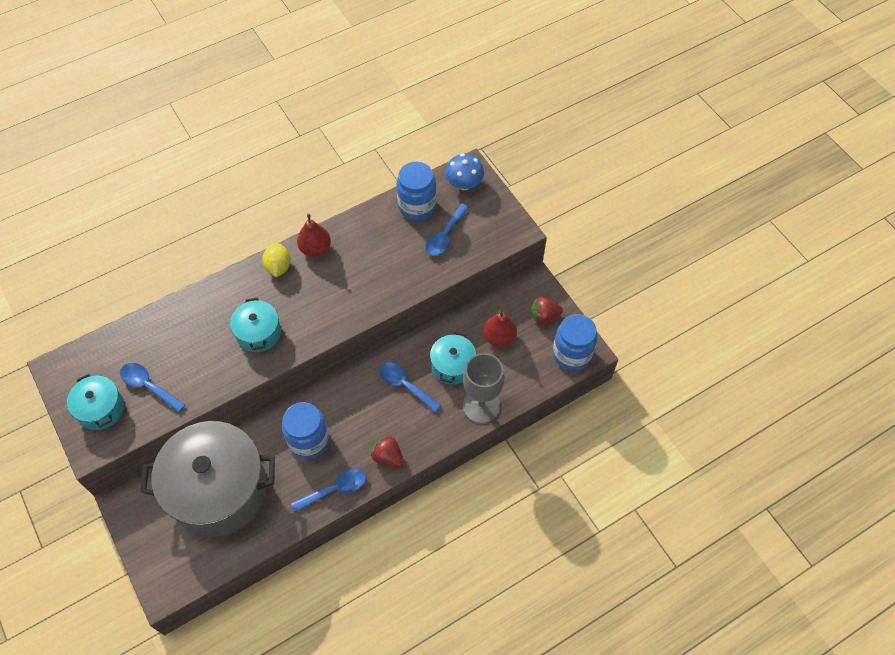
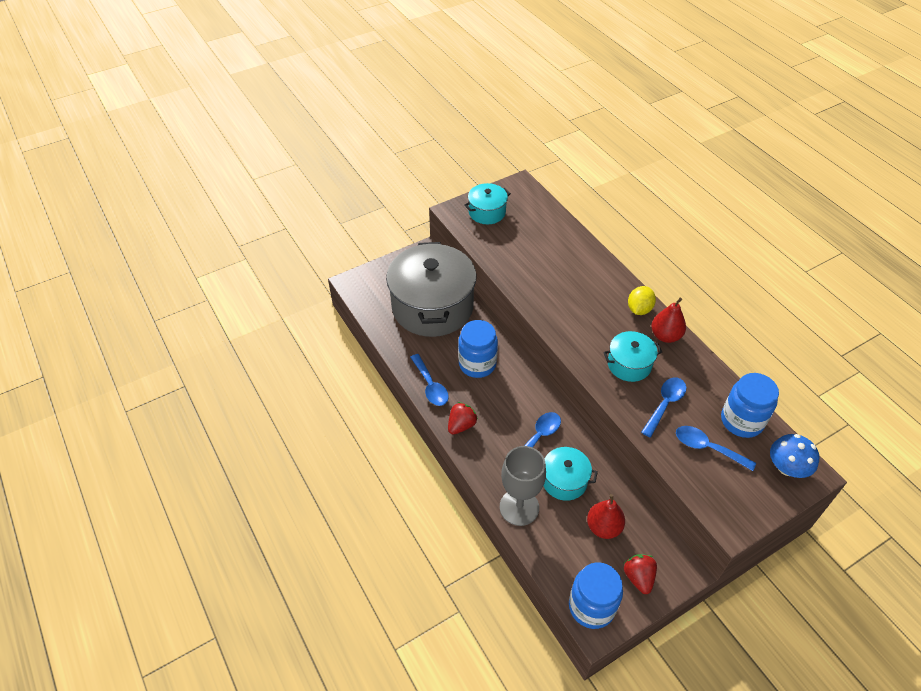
camera: 90 degrees right, 10 degrees down
(148, 386) = (508, 236): blue spoon -> blue spoon (665, 404)
(258, 333) = (565, 300): turquoise pot -> turquoise pot (629, 364)
(278, 267) = (639, 309): yellow lemon -> yellow lemon turned 60 degrees counterclockwise

